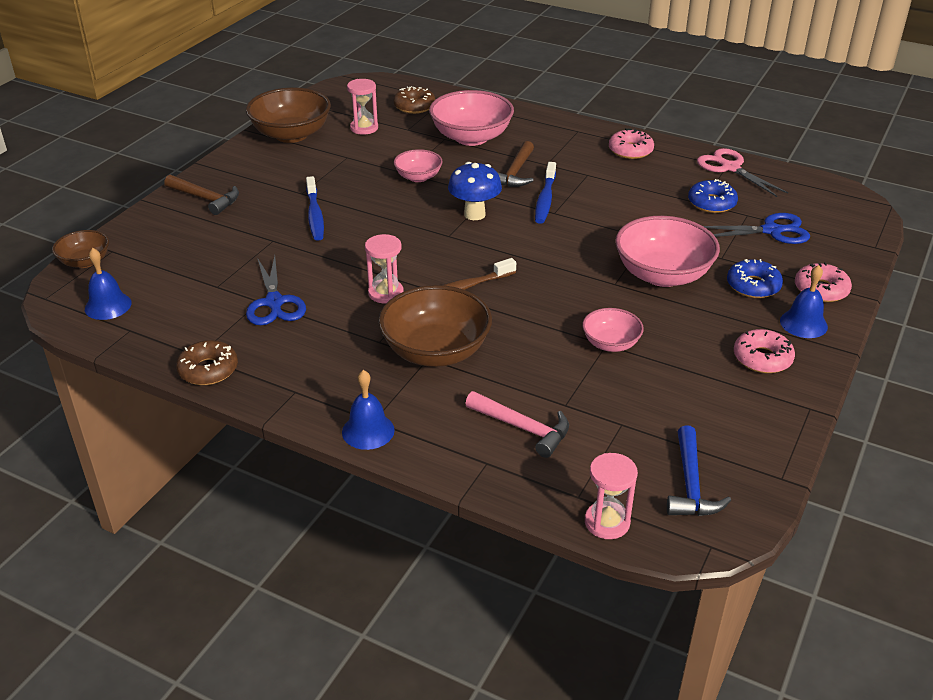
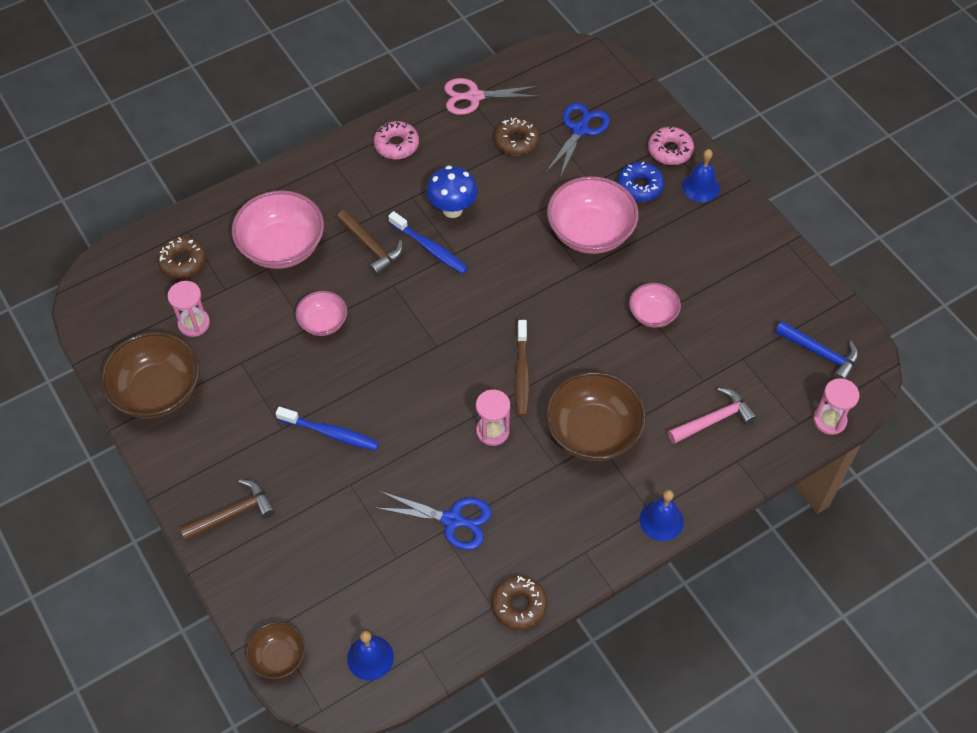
camera: 60 degrees left, 20 degrees up
(474, 214) = (417, 310): blue mushroom -> blue mushroom (452, 209)
(711, 203) = (516, 141): blue donut -> brown donut
(762, 358) = (723, 235): pink donut -> none

